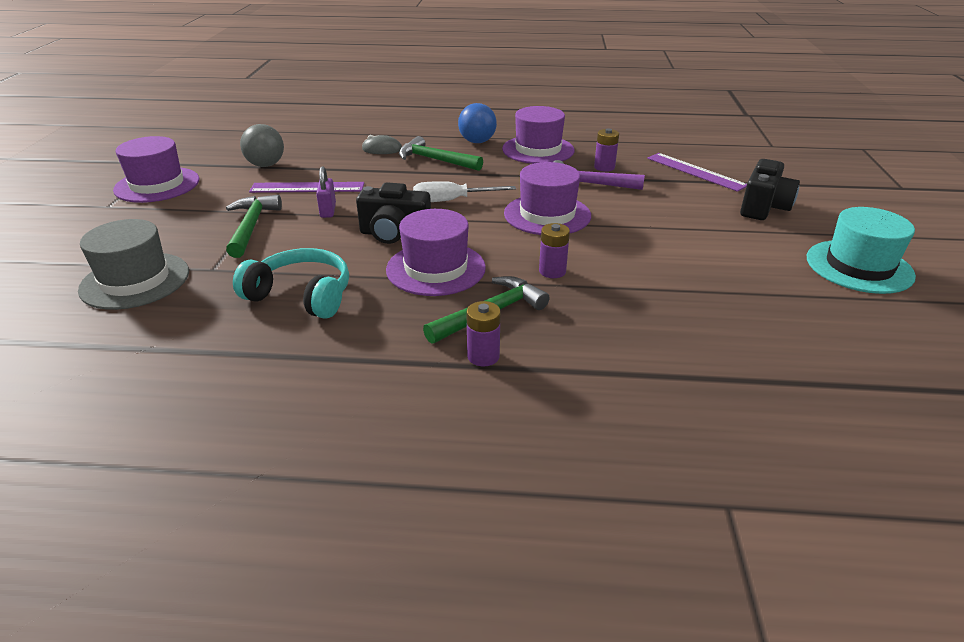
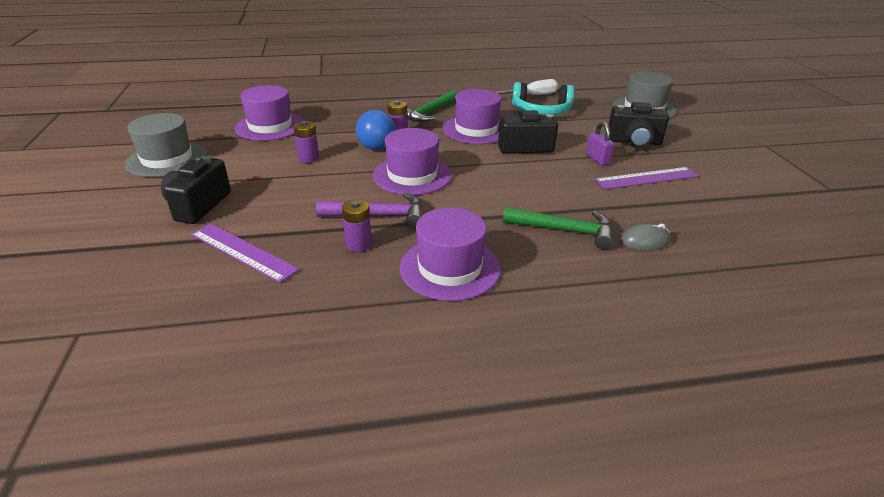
camera: 165 degrees right, 0 degrees up
(157, 185) = (775, 166): purple hat -> purple hat (270, 126)
(251, 226) = (634, 142): green hammer -> black camera
(266, 165) = (729, 199): grey ball -> none
(451, 201) = (504, 179): white screwdriver -> white screwdriver (532, 95)
(477, 142) = (540, 274): blue ball -> blue ball (376, 148)
(483, 356) = (424, 98): purple battery -> purple battery (308, 158)
(859, 266) = (167, 159): turquoise hat -> grey hat

